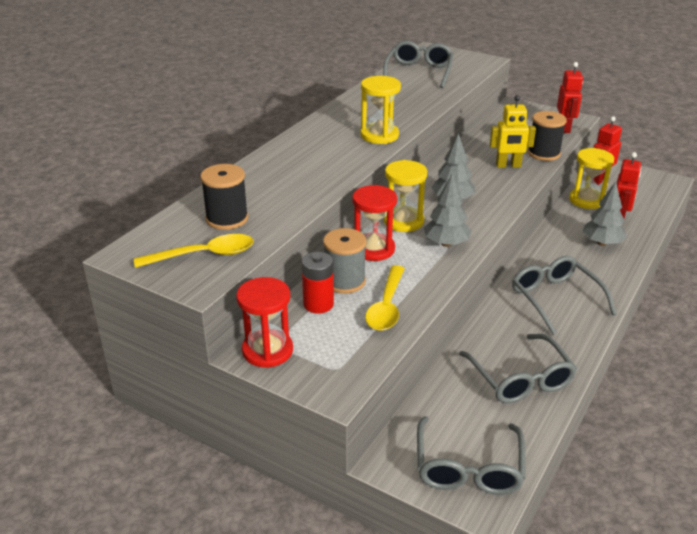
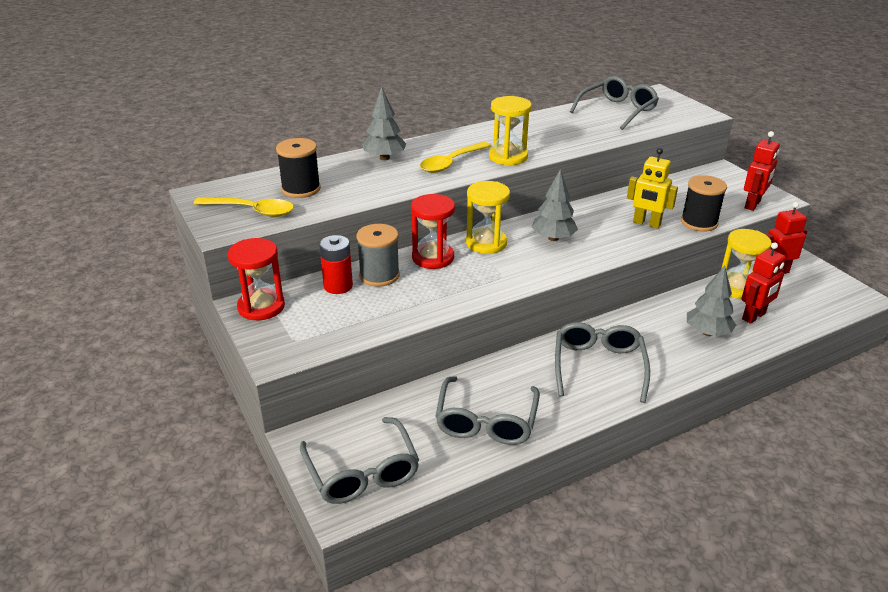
camera: 30 degrees right, 0 degrees up
(386, 306) = (390, 307): yellow spoon -> yellow spoon (451, 163)
(446, 243) = (503, 273): grey tree -> grey tree (384, 158)
(468, 467) = (362, 471): grey glasses -> grey glasses turned 60 degrees counterclockwise

